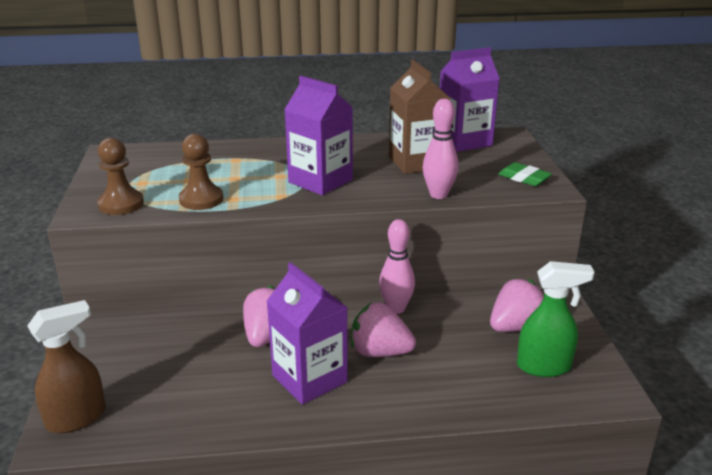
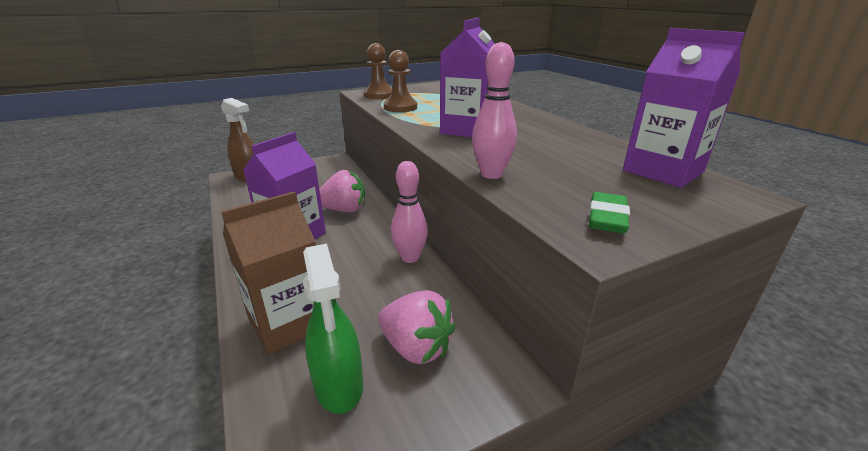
camera: 70 degrees right, 0 degrees up
(380, 352) = (337, 261): pink strawberry -> none
(416, 162) = (561, 156): brown carton -> brown carton (288, 323)

